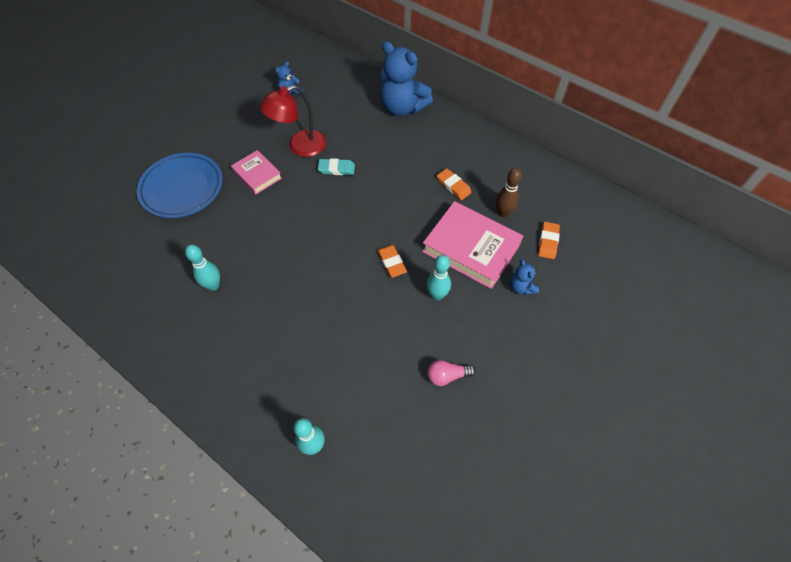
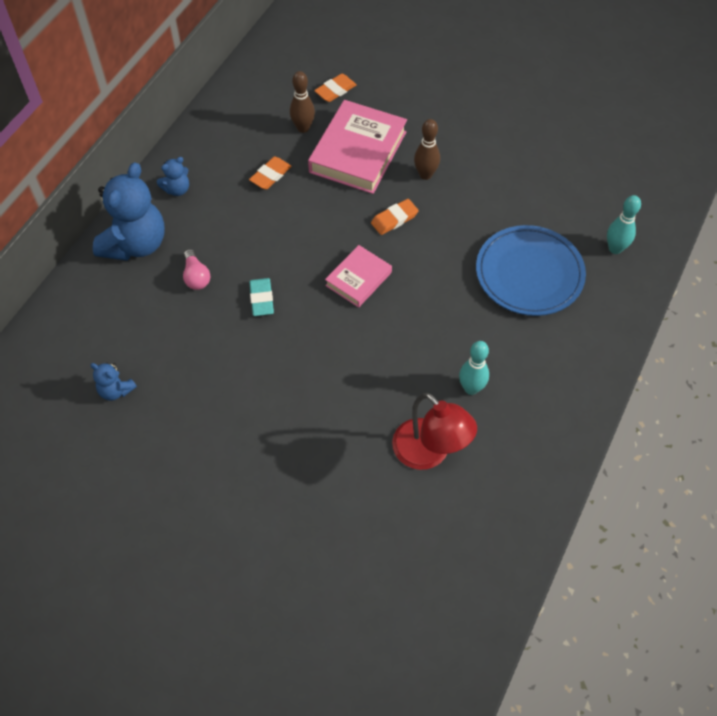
camera: 100 degrees left, 0 degrees up
(182, 188) = (327, 480): blue plate -> blue plate (529, 274)
(257, 175) = (287, 390): pink book -> pink book (358, 279)
(300, 146) = (226, 351): red lamp -> red lamp (429, 453)
(437, 295) = (425, 175): turquoise bowling pin -> brown bowling pin
(447, 376) = (512, 157): pink light bulb -> pink light bulb (196, 277)
(521, 287) = (397, 109): blue teddy bear -> blue teddy bear (177, 189)
(548, 242) = (335, 90): orange eraser -> orange eraser turned 45 degrees counterclockwise

